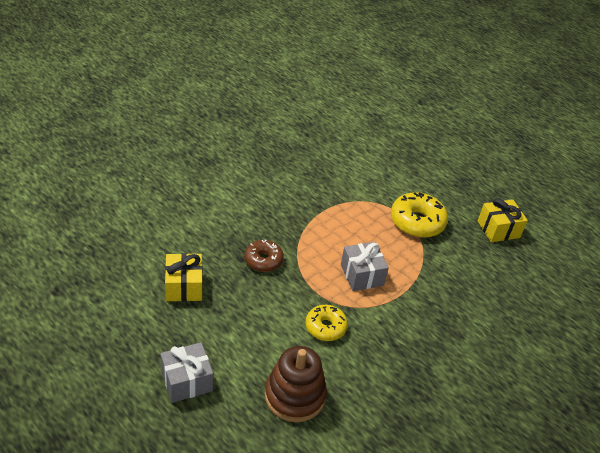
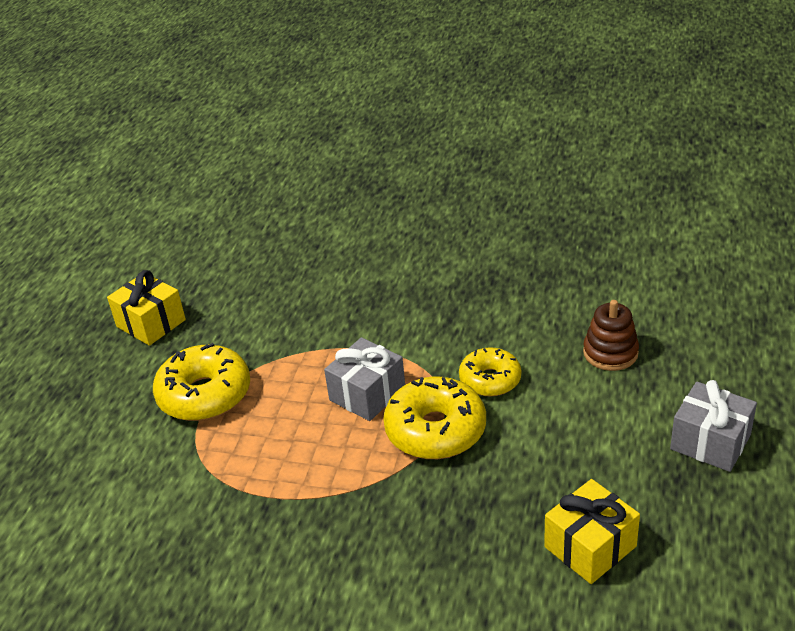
camera: 115 degrees left, 5 degrees down
(263, 260) = (446, 498): brown donut -> none
(294, 395) = (610, 353): brown stacking toy -> brown stacking toy, size x0.66
(310, 283) = (435, 430): none -> yellow donut

